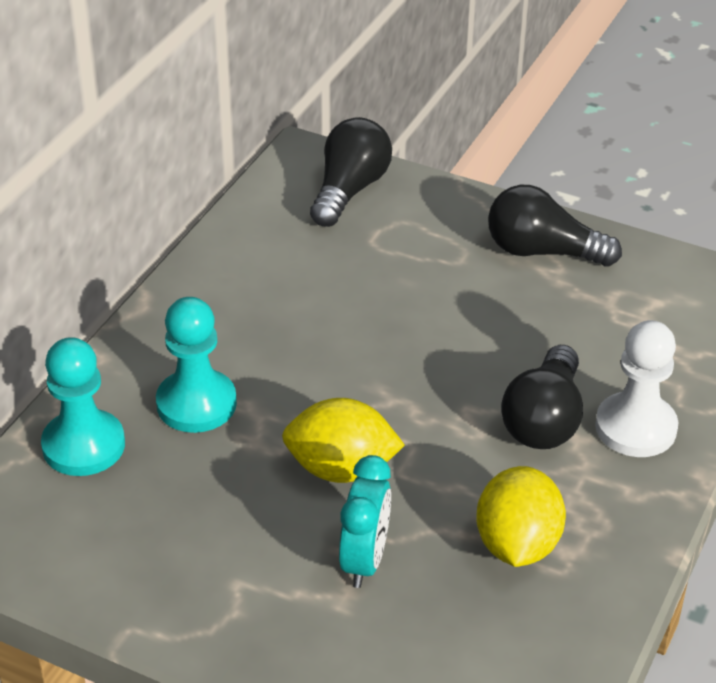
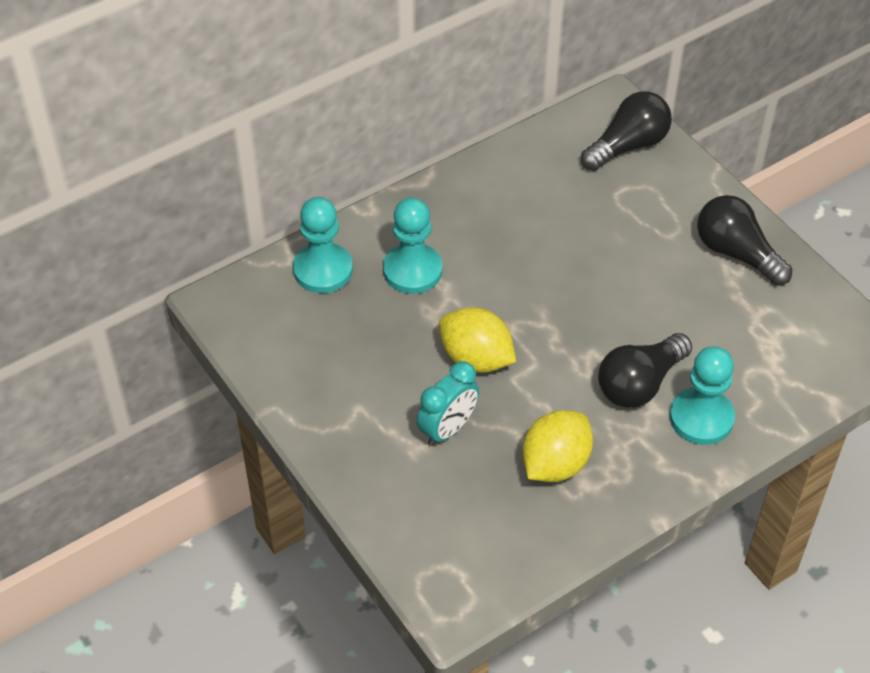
camera: 30 degrees right, 10 degrees up
(635, 427) = (701, 418): white pawn -> turquoise pawn

